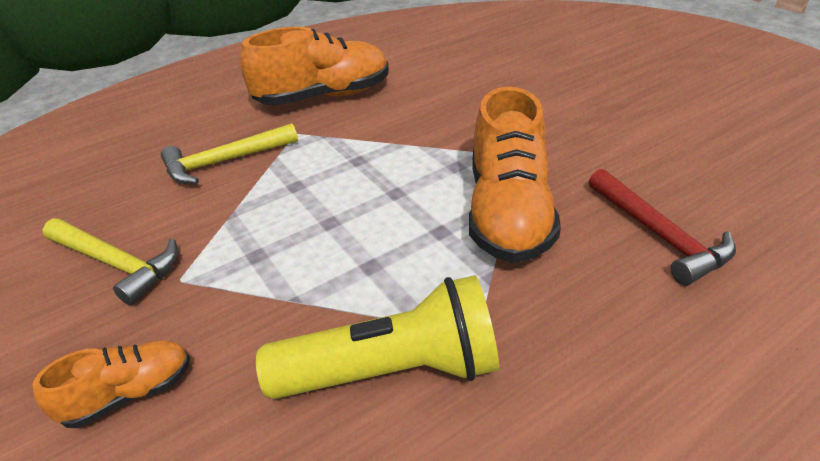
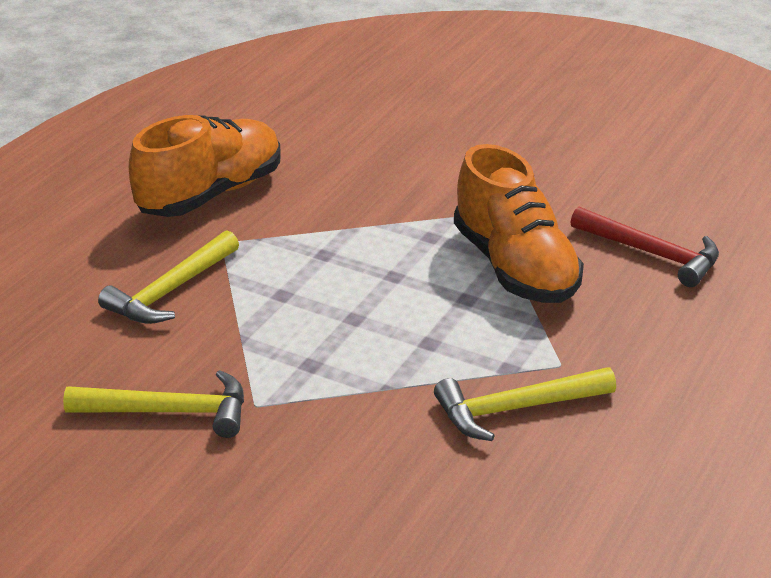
camera: 30 degrees left, 5 degrees down
(129, 394) = (313, 492): orange shoe -> none
(392, 370) = (516, 409): yellow flashlight -> yellow hammer

